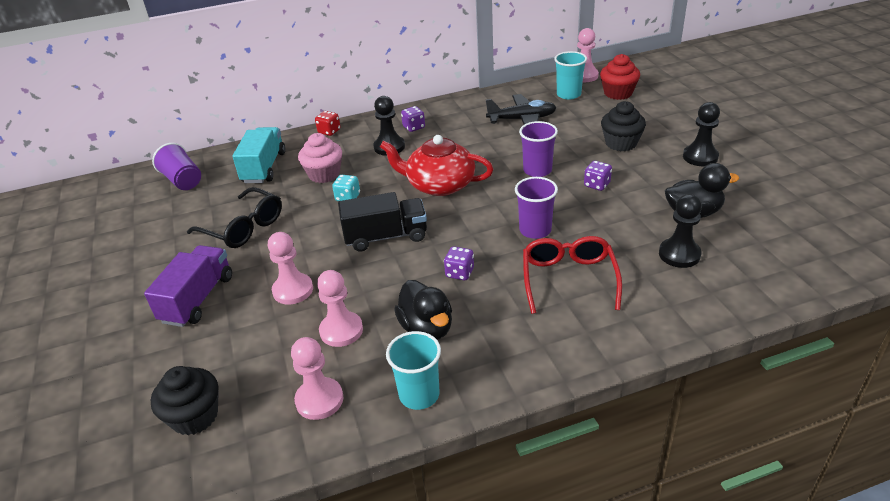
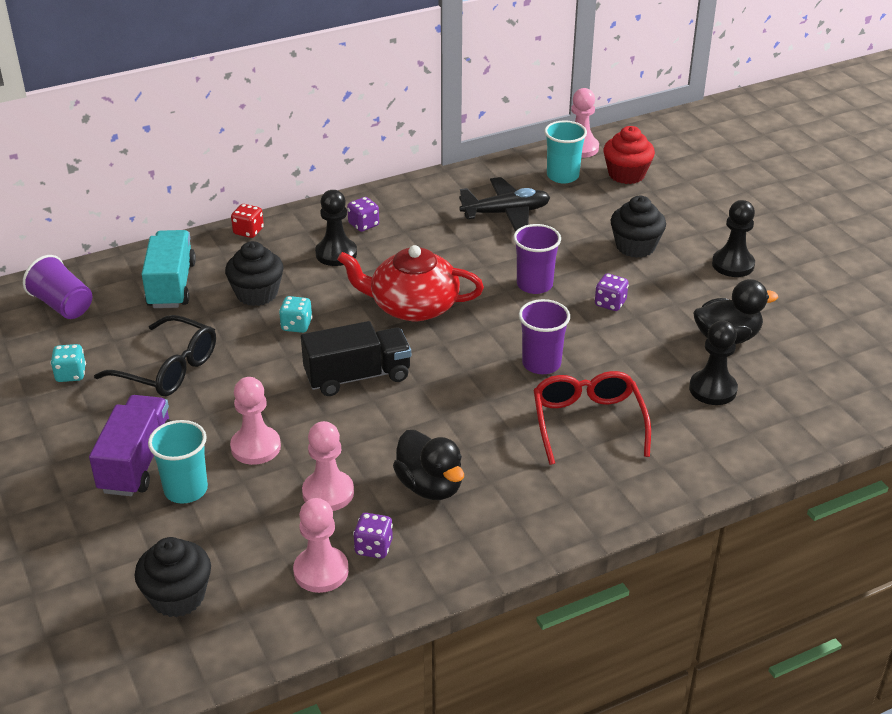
camera: 10 degrees left, 0 degrees up
(171, 230) = (71, 374): none -> turquoise dice
(324, 174) = (257, 294): pink cupcake -> black cupcake
(419, 395) = (435, 560): turquoise cup -> turquoise cup (186, 490)
(459, 273) = (458, 419): purple dice -> purple dice (373, 547)

